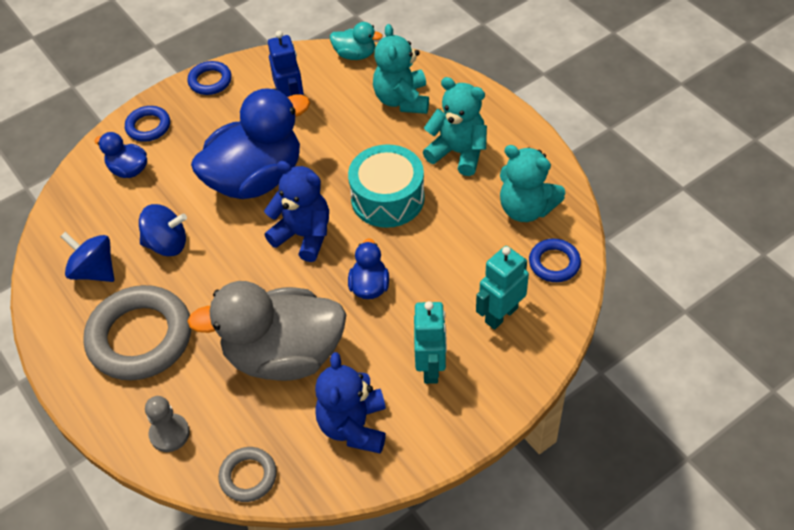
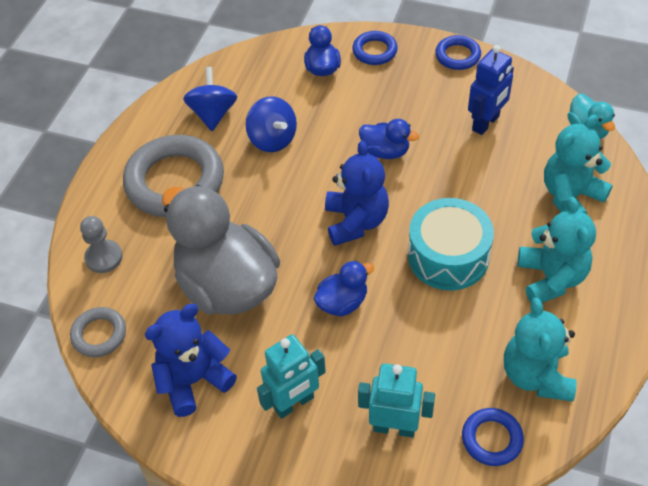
camera: 55 degrees right, 0 degrees up
(256, 179) = (385, 151): blue duck -> blue duck, size x0.45

